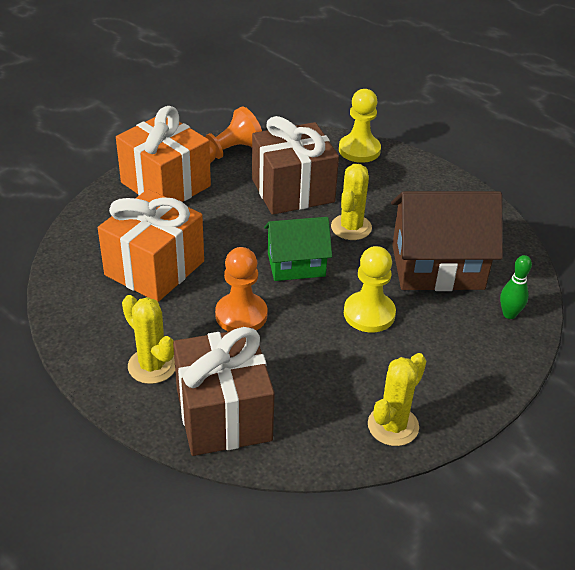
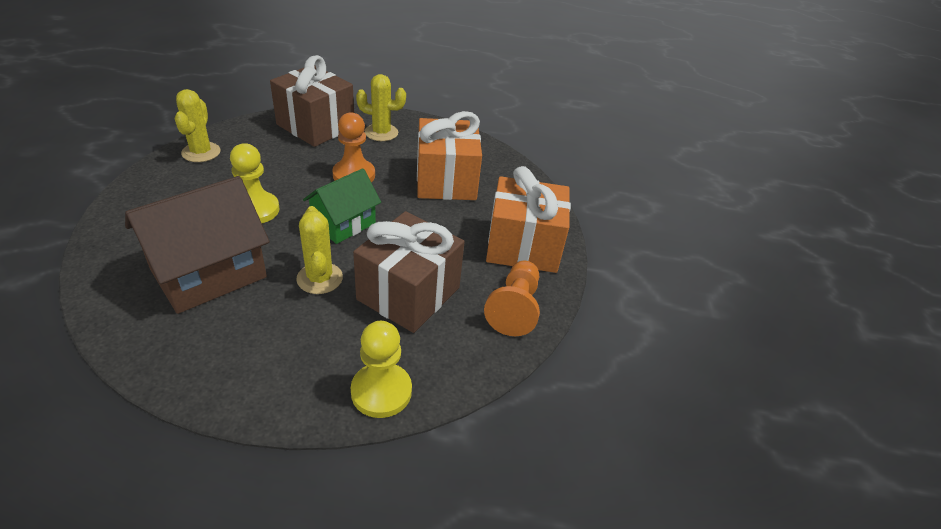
camera: 140 degrees right, 0 degrees up
(509, 314) = (120, 256): green bowling pin -> none

